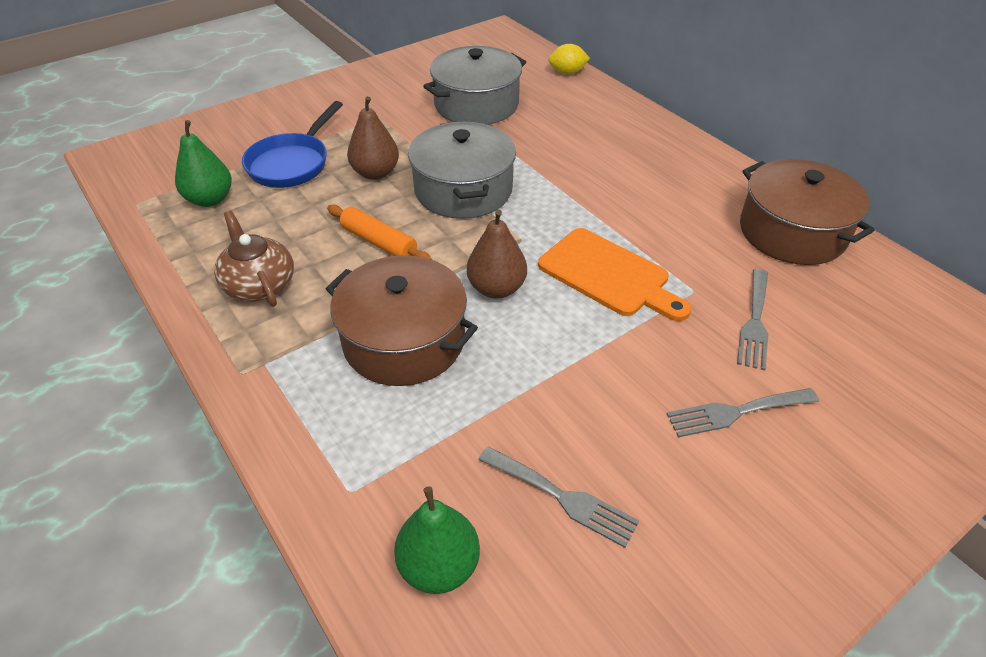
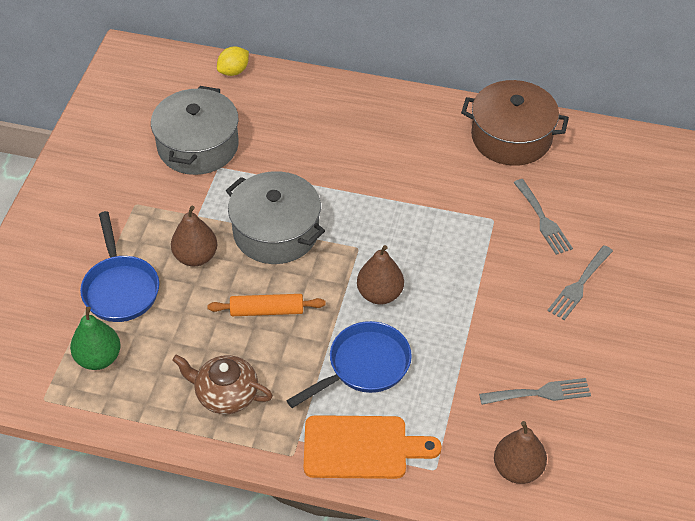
camera: 40 degrees left, 5 degrees up
(404, 340) = (364, 366): brown pot -> blue pan
(439, 566) = (517, 469): green pear -> brown pear
(608, 275) = (436, 240): orange cutting board -> orange cutting board (361, 448)

